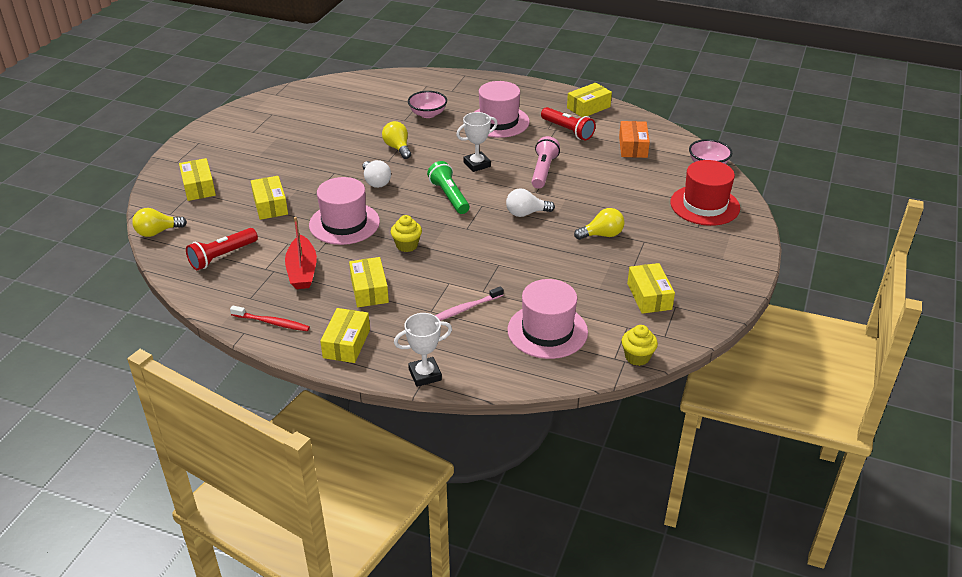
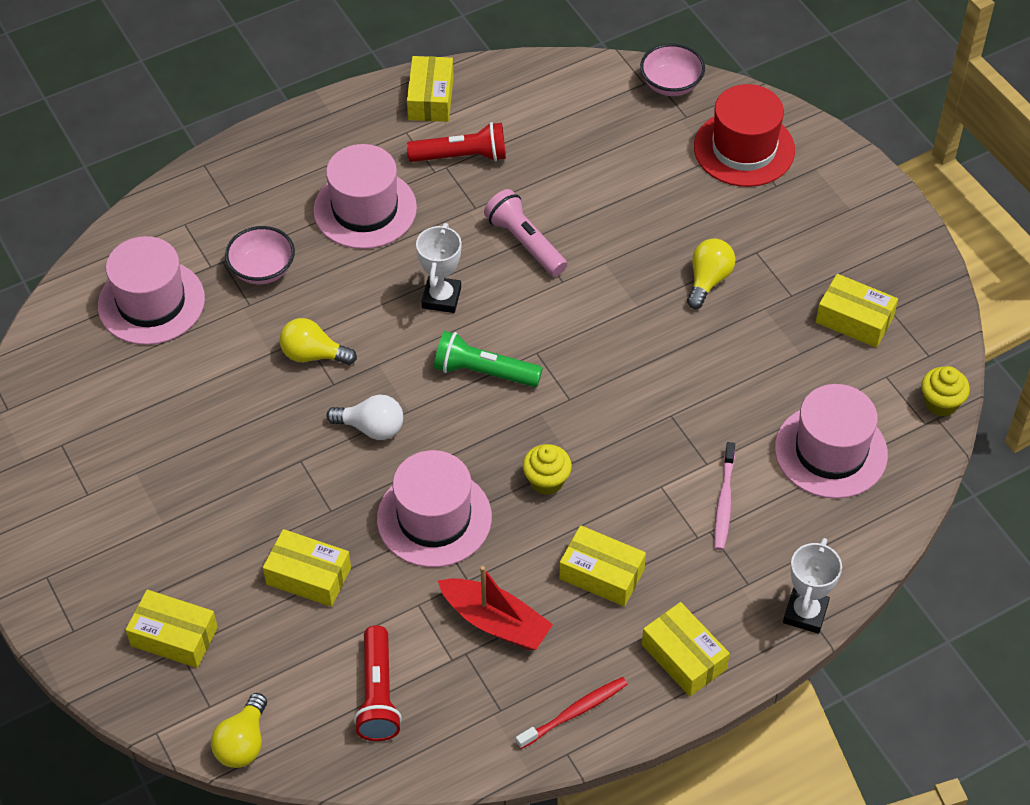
camera: 50 degrees left, 15 degrees up
(373, 98) = (151, 302): none -> pink hat
(526, 213) = (596, 321): white light bulb -> none
(633, 147) = (564, 122): orange box -> none

